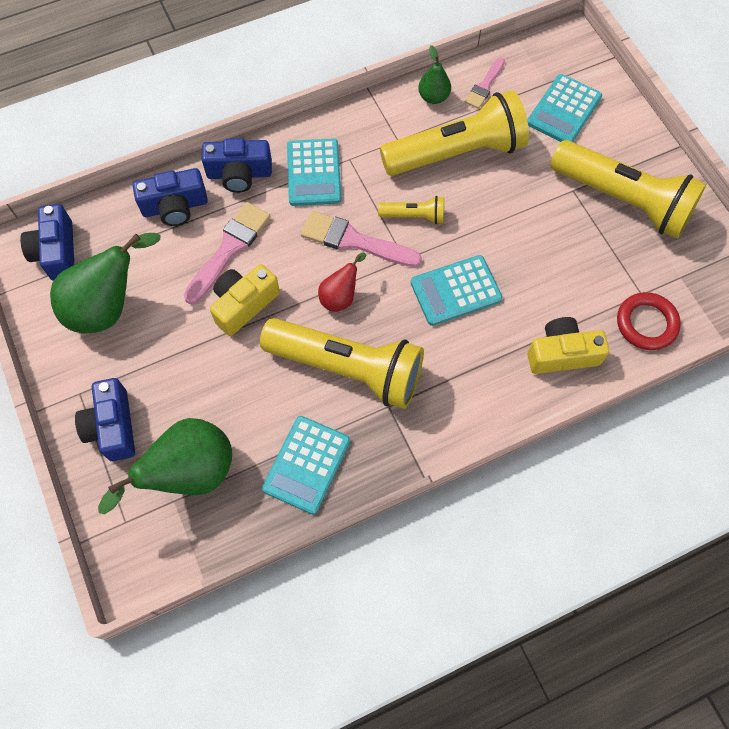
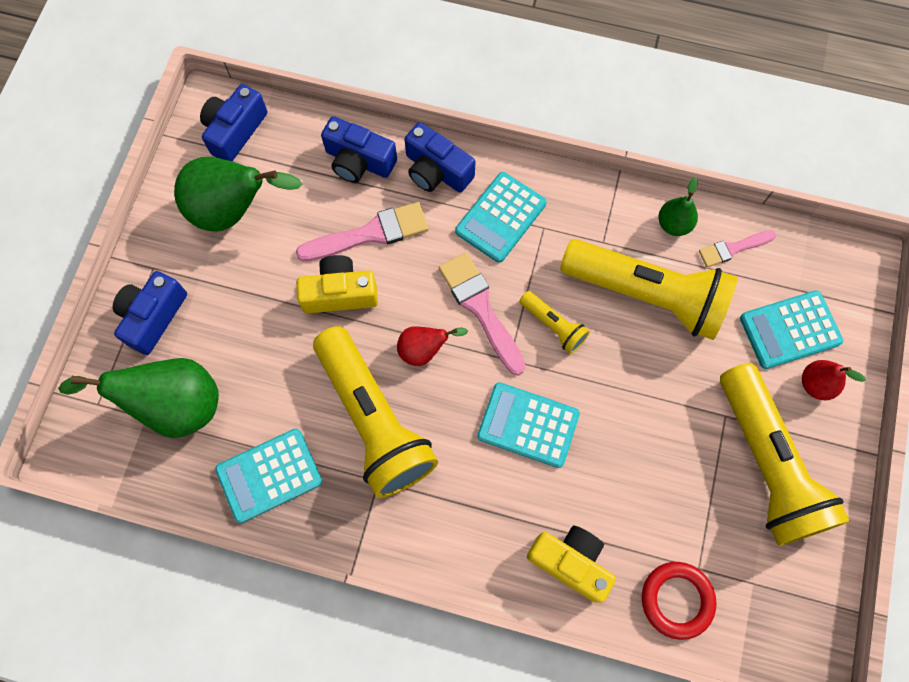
camera: 40 degrees right, 5 degrees up
(608, 131) = (815, 384): none -> red pear

